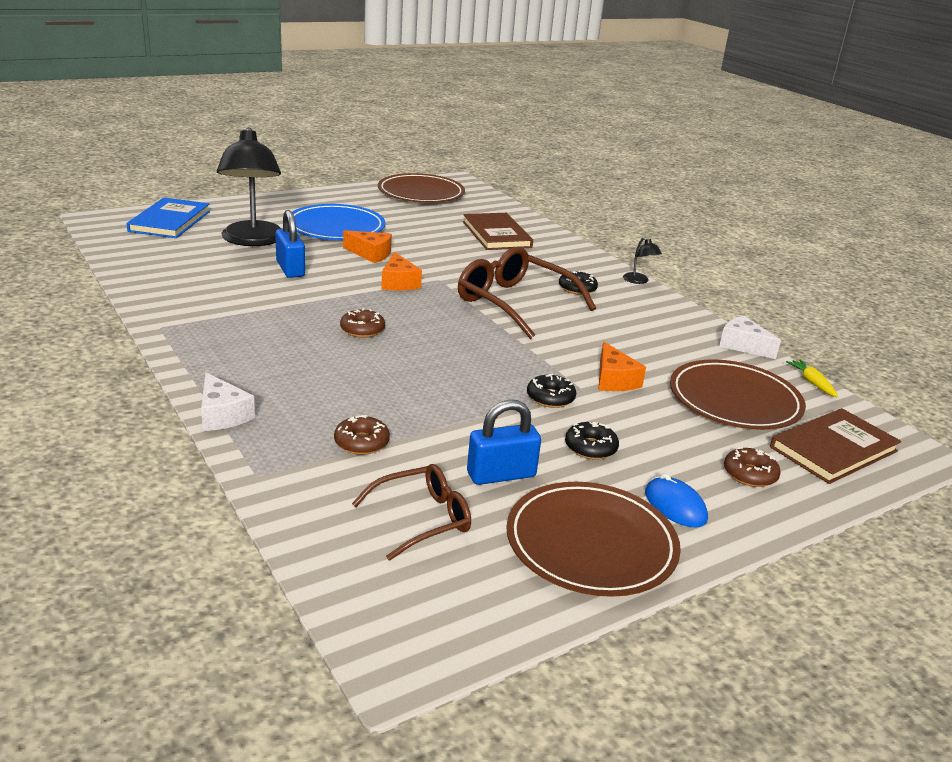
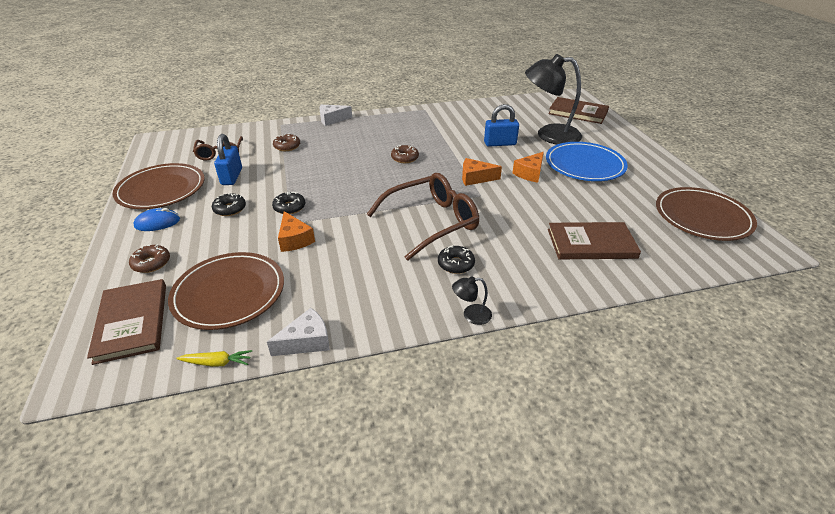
camera: 110 degrees right, 10 degrees up
(170, 221) = (578, 112): blue book -> brown book
(614, 380) = (294, 239): orange cheese -> orange cheese turned 120 degrees counterclockwise

